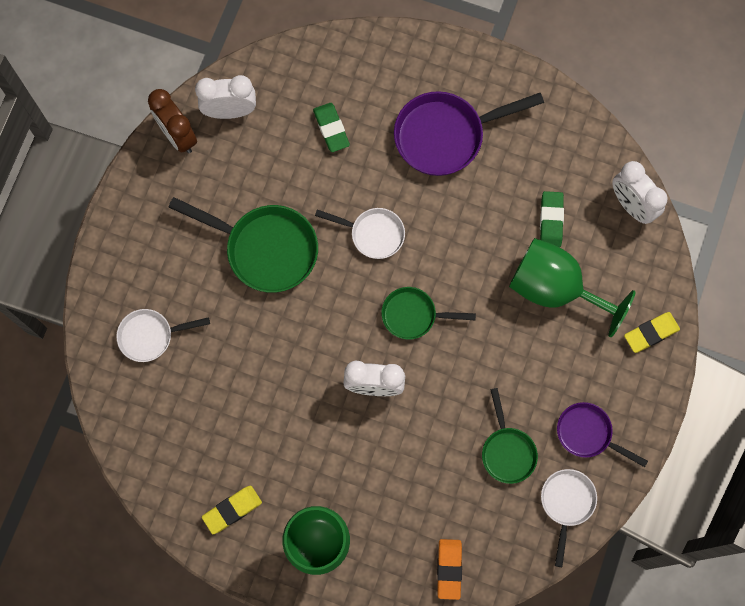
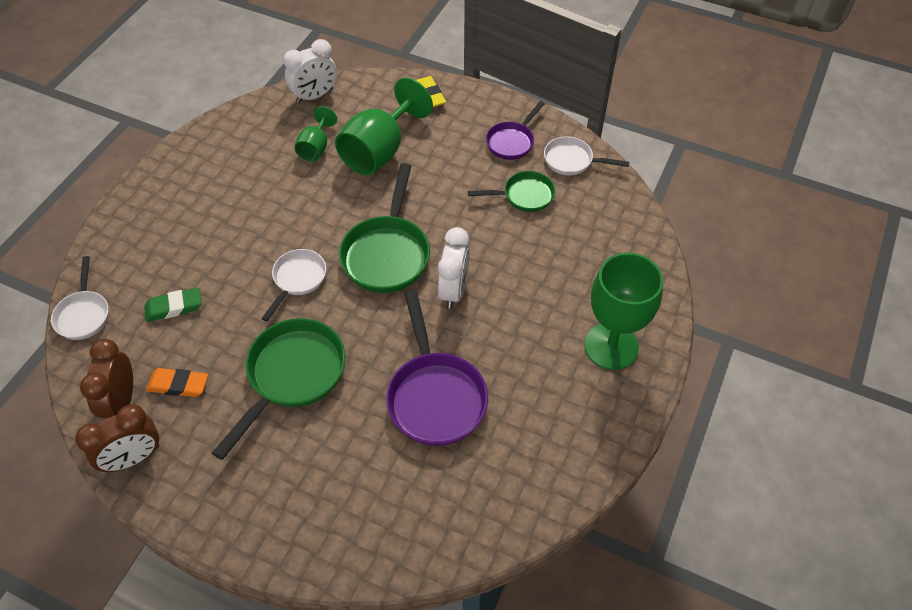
camera: 85 degrees left, 20 degrees down
(150, 336) = (371, 499): white pan -> white pan (84, 314)
(230, 111) = (121, 401): white clock -> brown clock
(232, 510) = (574, 424): yellow eraser -> none
(413, 315) = (387, 253): green pan -> green pan, size x1.70
(446, 136) = (211, 215): purple pan -> purple pan (435, 396)
(449, 569) = (631, 246): orange eraser -> orange eraser (178, 385)
(551, 220) = (316, 148): green eraser -> green goblet

